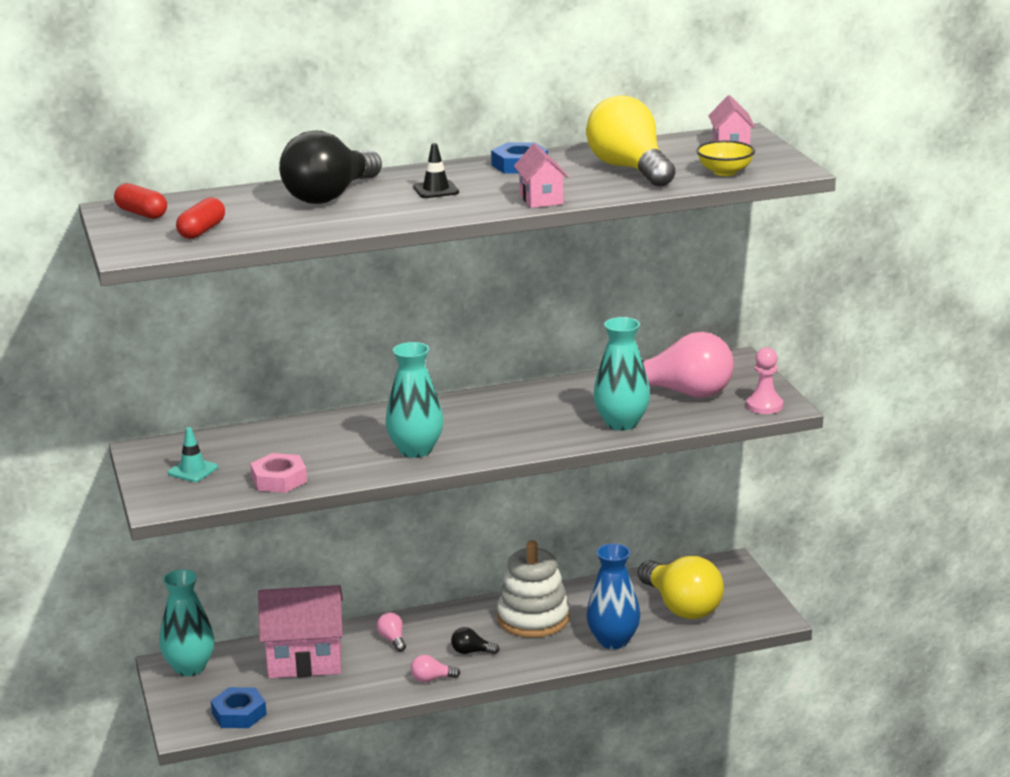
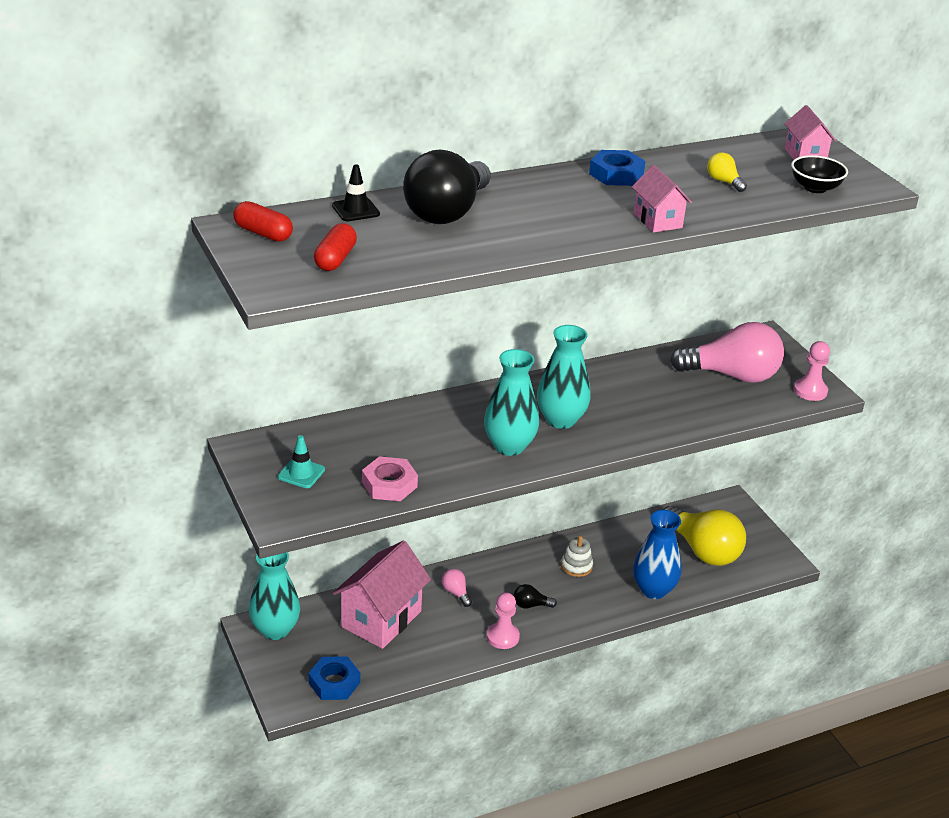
camera: 10 degrees left, 10 degrees up
(305, 660) = (381, 619): pink house -> pink house turned 45 degrees counterclockwise
(432, 679) = (502, 637): pink light bulb -> pink pawn
(436, 190) = (549, 206): black traffic cone -> black traffic cone (355, 210)
(533, 618) = (576, 566): white stacking toy -> white stacking toy, size x0.49
(621, 423) = (689, 412): turquoise vase -> turquoise vase (560, 420)
(629, 169) = (724, 182): yellow light bulb -> yellow light bulb, size x0.41
(725, 172) = (815, 188): yellow bowl -> black bowl

